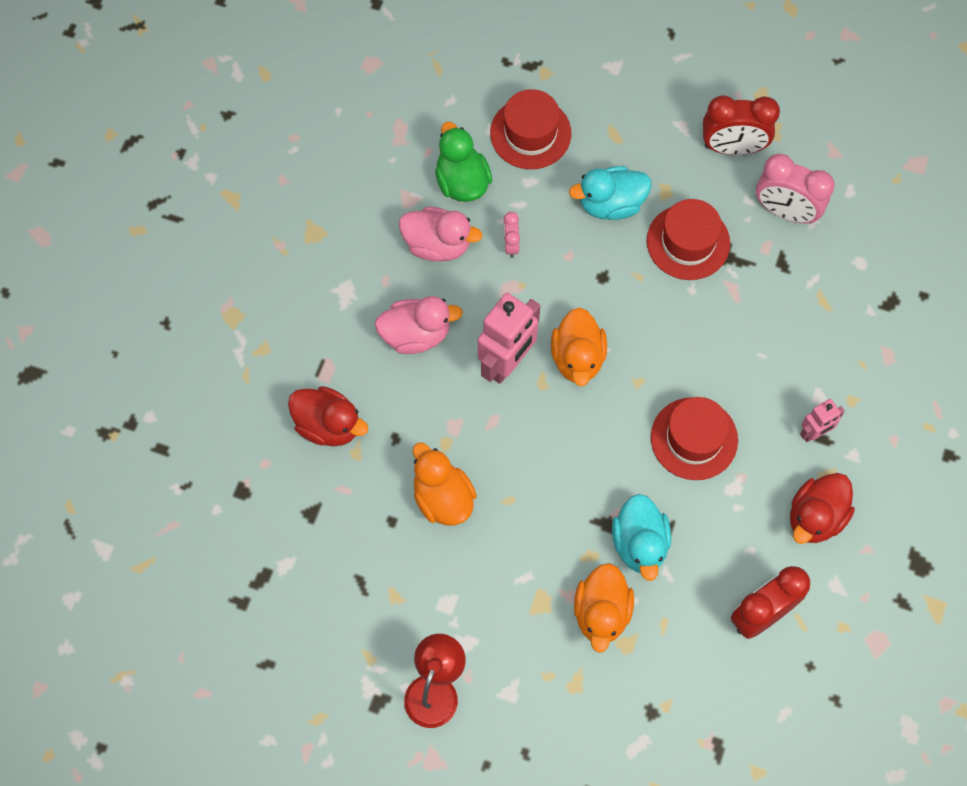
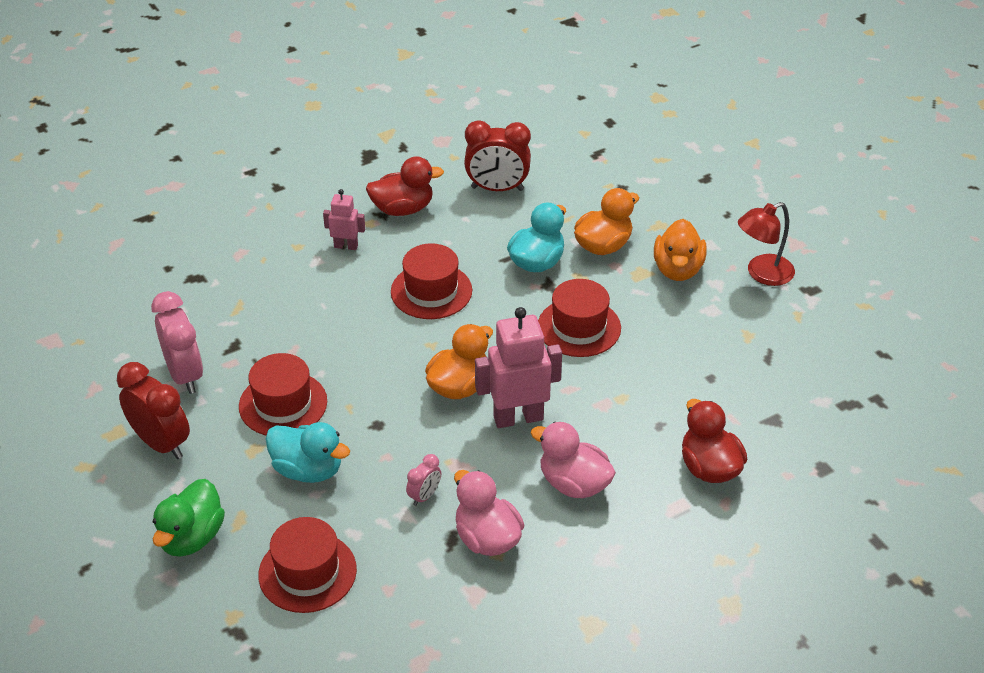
camera: 140 degrees left, 25 degrees down
(443, 498) = (656, 367): orange duck -> orange duck (678, 269)
(462, 181) = (412, 574): green duck -> green duck (191, 537)
(540, 494) = (579, 327): none -> red hat

